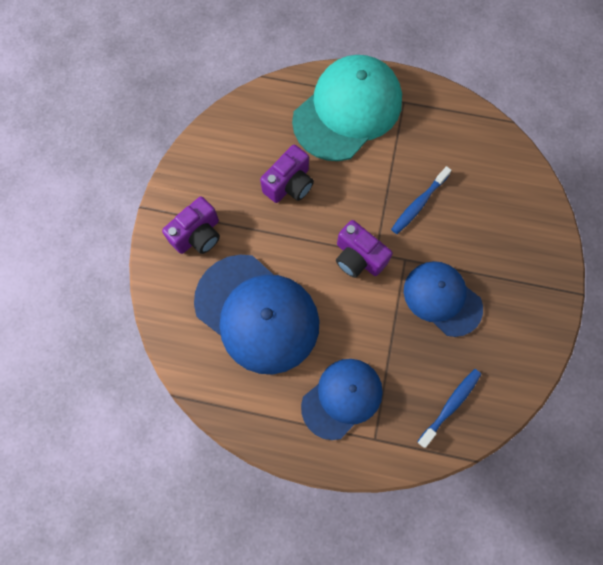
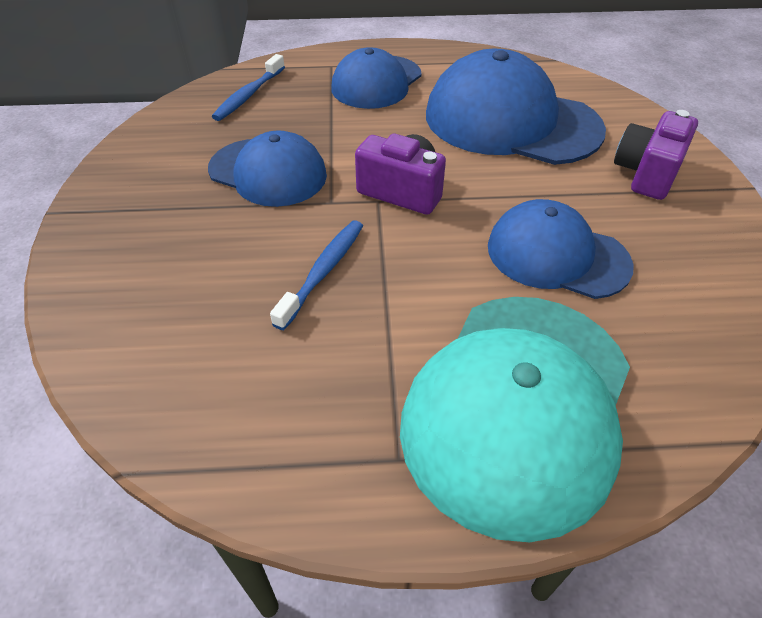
camera: 165 degrees right, 25 degrees down
(289, 184) = (557, 255): purple camera -> blue cap

